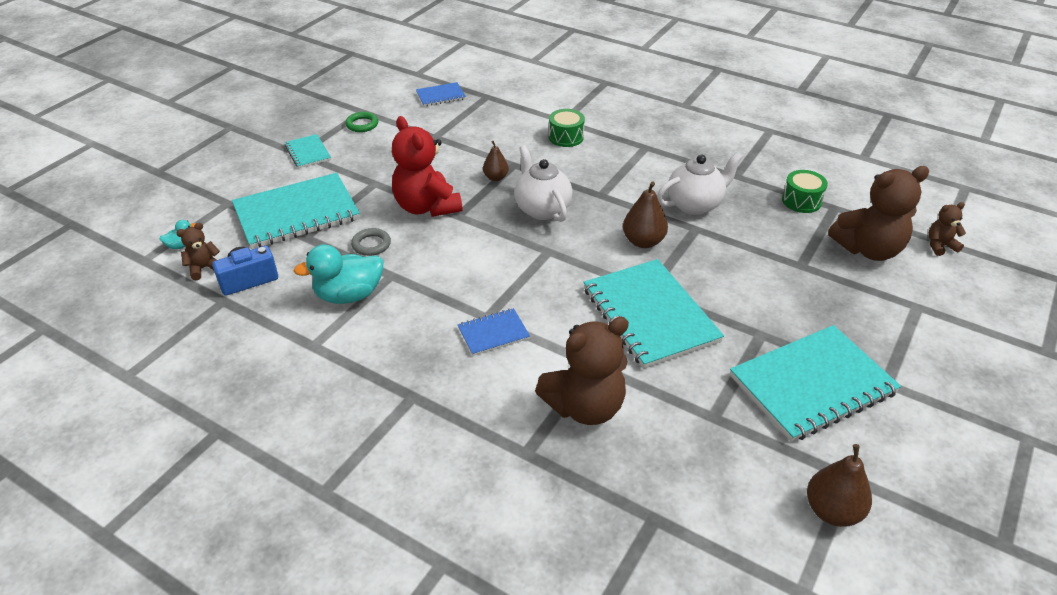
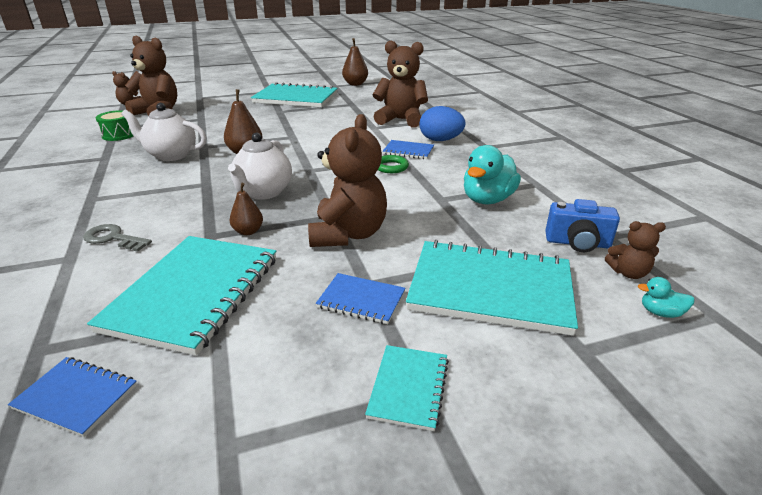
camera: 140 degrees left, 10 degrees down
(349, 295) = (487, 199): turquoise duck -> turquoise duck turned 105 degrees clockwise
(362, 124) = (268, 404): green ring -> green ring (391, 167)
(368, 174) = (361, 300): none -> blue notebook
(371, 244) = (435, 225): grey ring -> none
(426, 207) = (348, 234): red teddy bear -> brown teddy bear
(480, 380) = (440, 140): none -> blue egg
(566, 137) = (113, 238): green drum -> grey key
(650, 315) = (312, 130): turquoise notebook -> turquoise notebook (194, 293)

